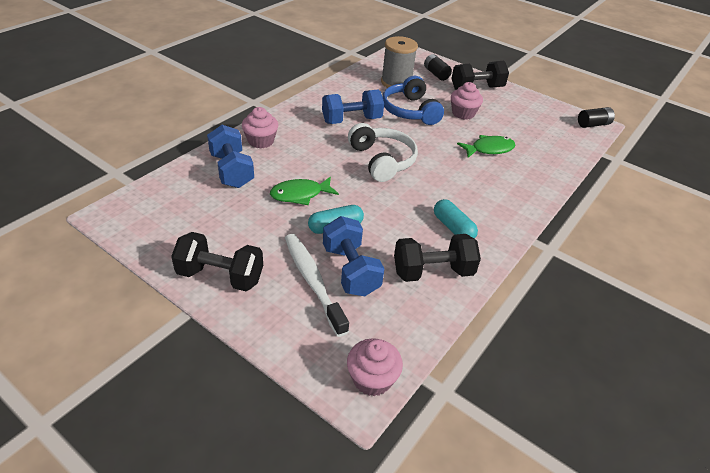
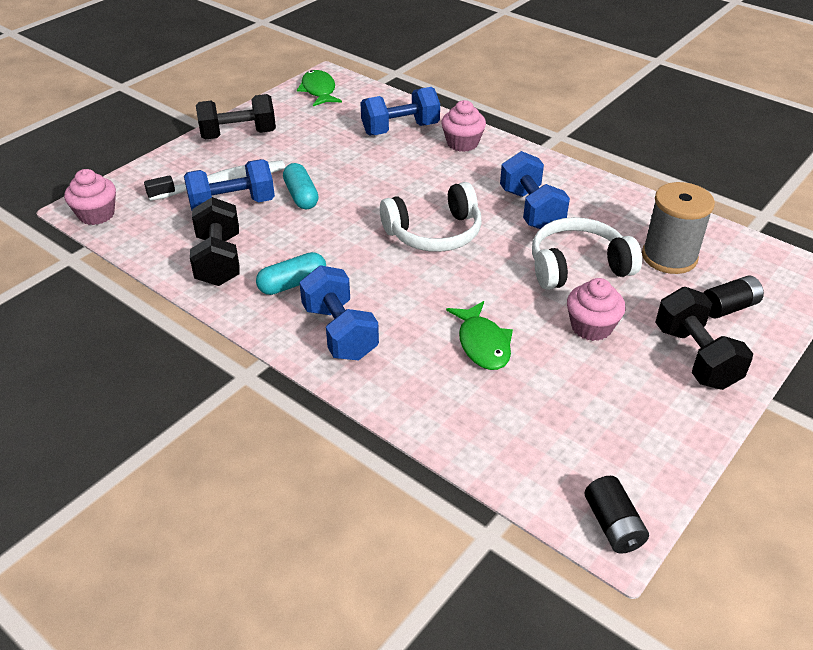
camera: 95 degrees right, 0 degrees up
(220, 276) = (238, 135): black dumbbell -> black dumbbell turned 60 degrees clockwise
(300, 194) = (358, 172): green fish -> green fish (319, 90)
(410, 111) = (577, 266): blue headphones -> white headphones
(497, 204) = (340, 332): none -> blue dumbbell

